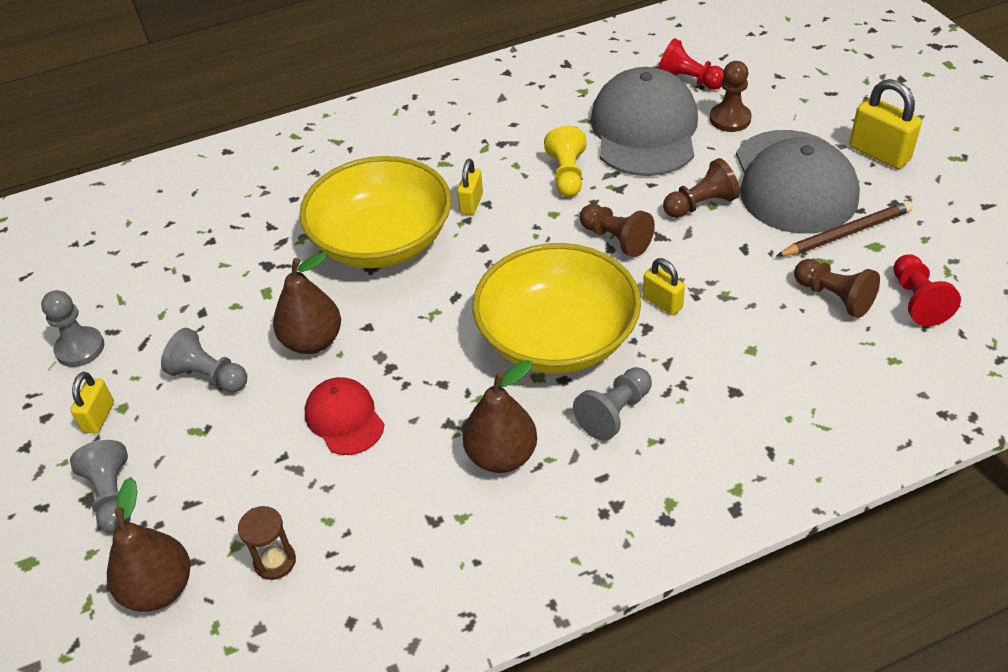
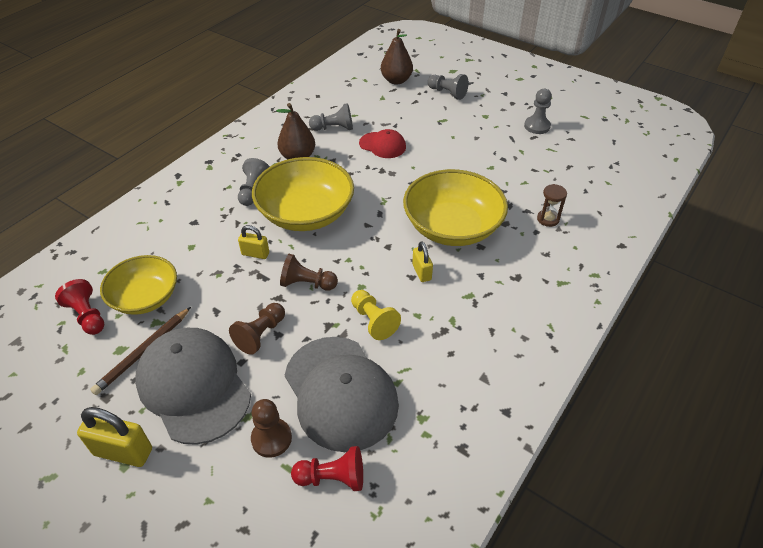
camera: 145 degrees right, 0 degrees up
(99, 417) = (490, 110): yellow padlock -> none
(209, 376) = (463, 137): grey pawn -> grey pawn (334, 128)
(275, 561) = (362, 99): brown hourglass -> brown hourglass (548, 219)
(312, 341) = (432, 167): brown pear -> none
(834, 297) = (145, 297): brown pawn -> yellow bowl

